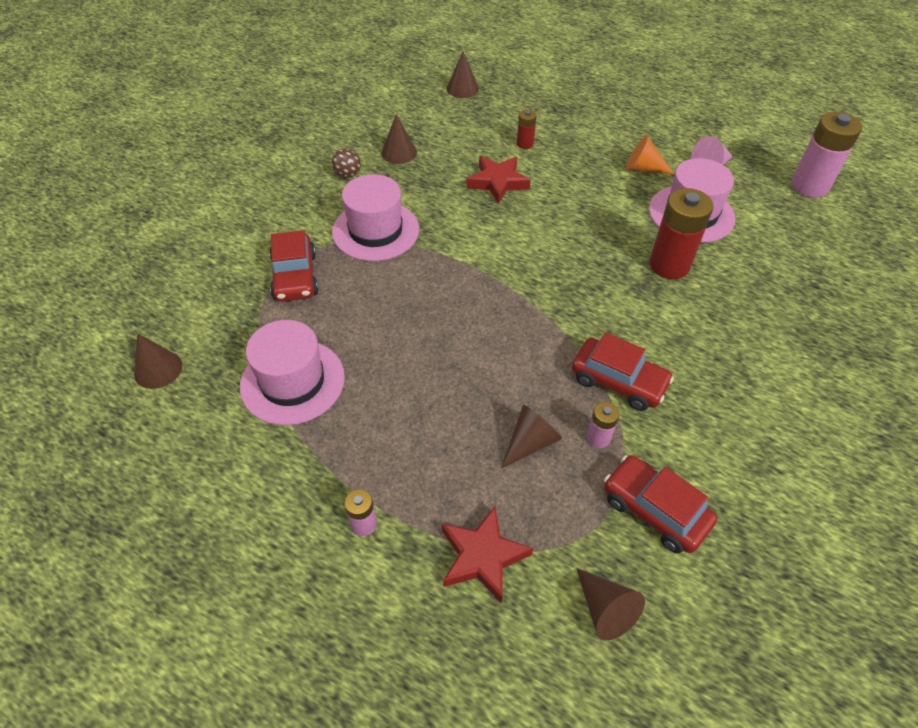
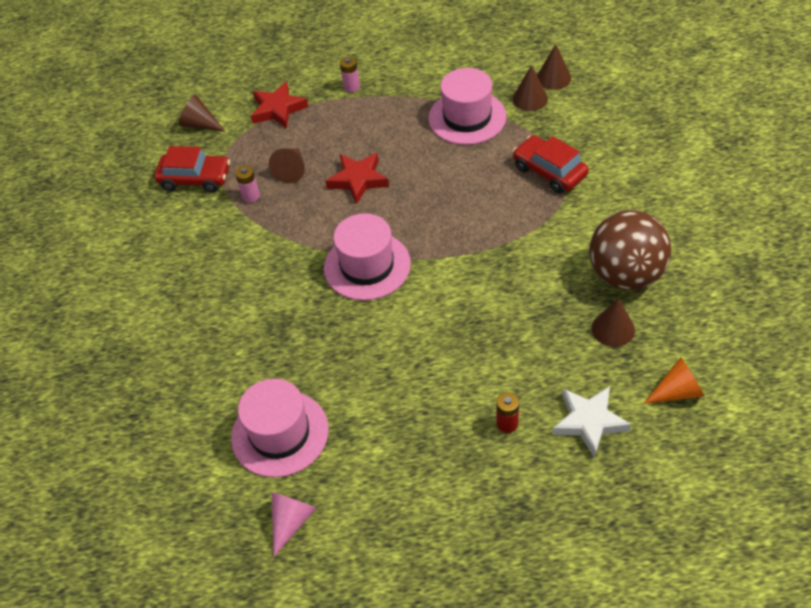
camera: 150 degrees right, 0 degrees up
(348, 175) = (625, 275): brown ball -> brown ball, size x2.46
(375, 230) = (537, 240): pink hat -> pink hat (367, 266)
(462, 88) = (655, 468): brown cone -> brown cone (530, 99)
(474, 121) = (589, 422): none -> white star
(498, 182) = (488, 354): red star -> red star (358, 180)
(618, 381) = (258, 237): red car -> none
(643, 168) = (361, 468): orange cone -> orange cone (677, 391)
(669, 265) = (271, 358): red battery -> none
(809, 186) = (169, 560): pink battery -> none

